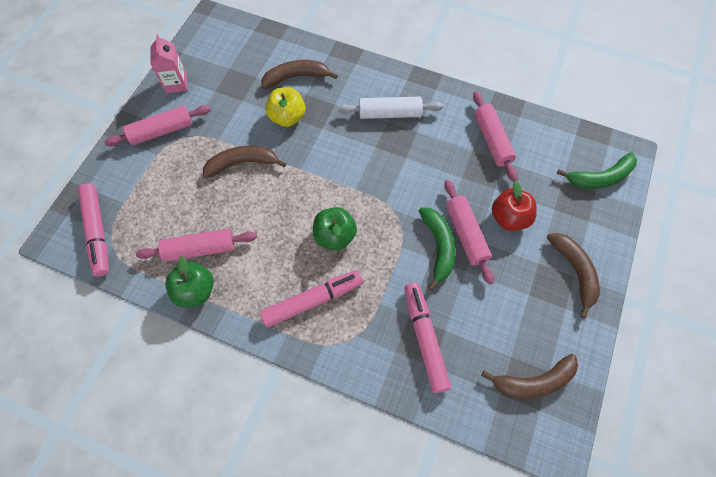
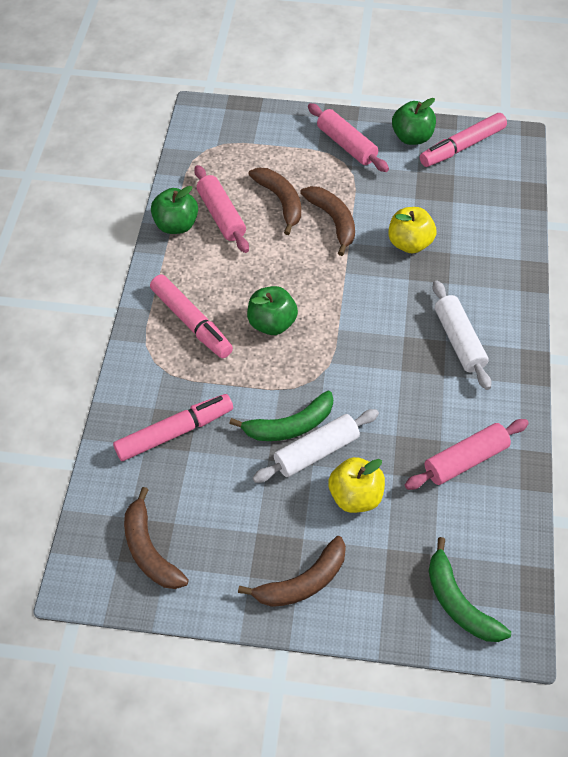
camera: 75 degrees right, 10 degrees down
(97, 232) = (215, 136): pink marker -> pink marker (462, 147)
(176, 83) = (412, 137): pink carton -> green apple
(296, 77) = (470, 237): brown banana -> brown banana (280, 201)
(466, 234) = (316, 452): pink rolling pin -> white rolling pin
(509, 218) = (355, 496): red apple -> yellow apple

